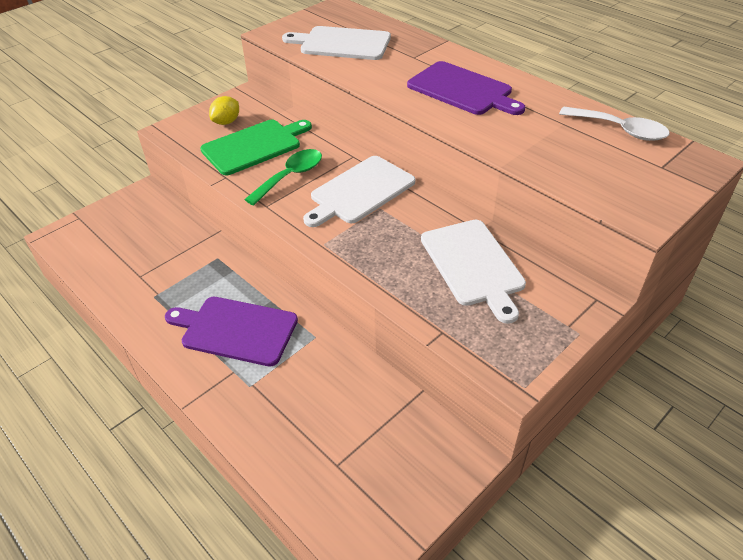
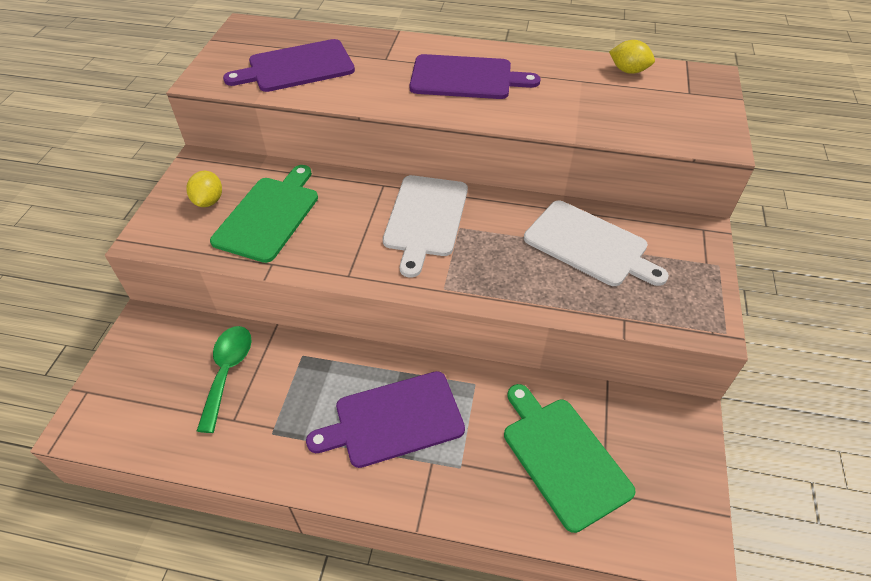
camera: 35 degrees left, 5 degrees up
(290, 176) = (341, 233): green spoon -> green spoon (227, 372)
(330, 423) = (563, 457): none -> green cutting board
(342, 43) = (297, 67): white cutting board -> purple cutting board
(620, 130) = (628, 71): white spoon -> yellow lemon

